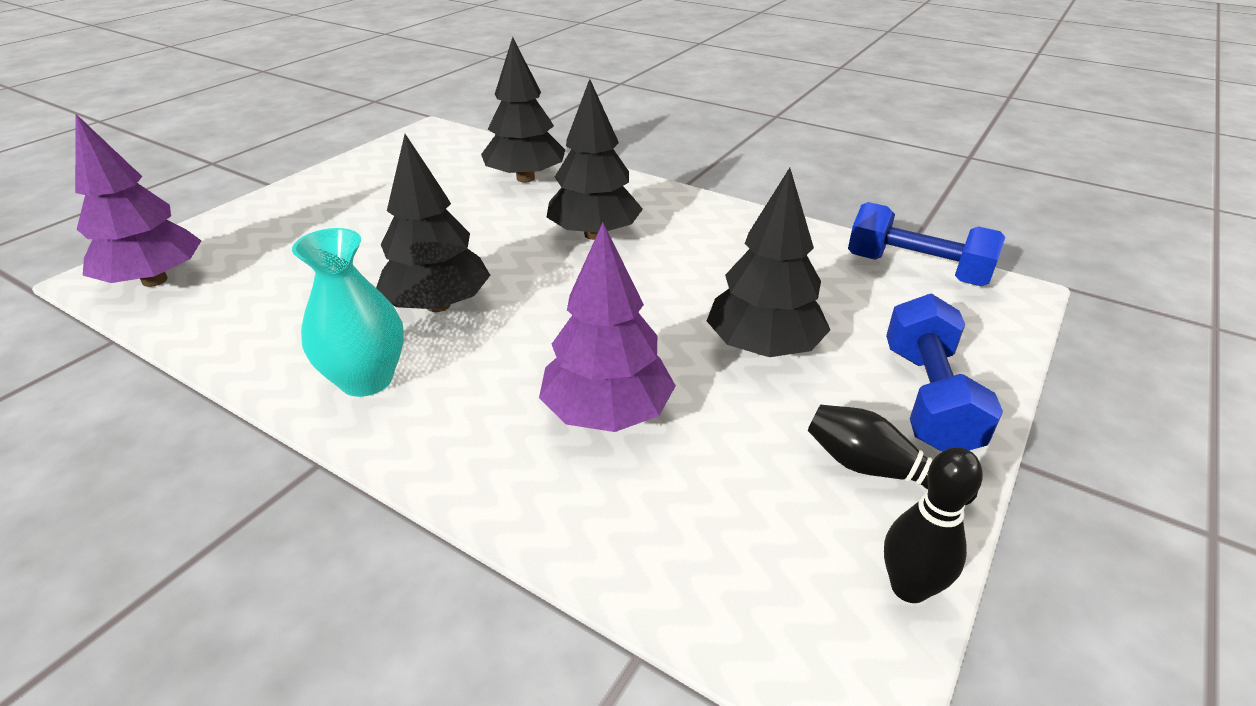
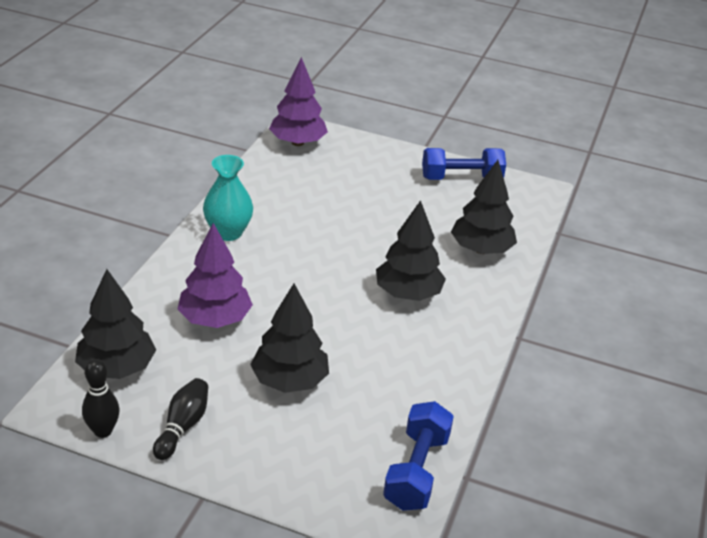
camera: 75 degrees right, 0 degrees up
(438, 305) = (301, 242): black tree -> black tree (117, 368)
(928, 398) = (251, 457): blue dumbbell -> blue dumbbell (461, 178)

